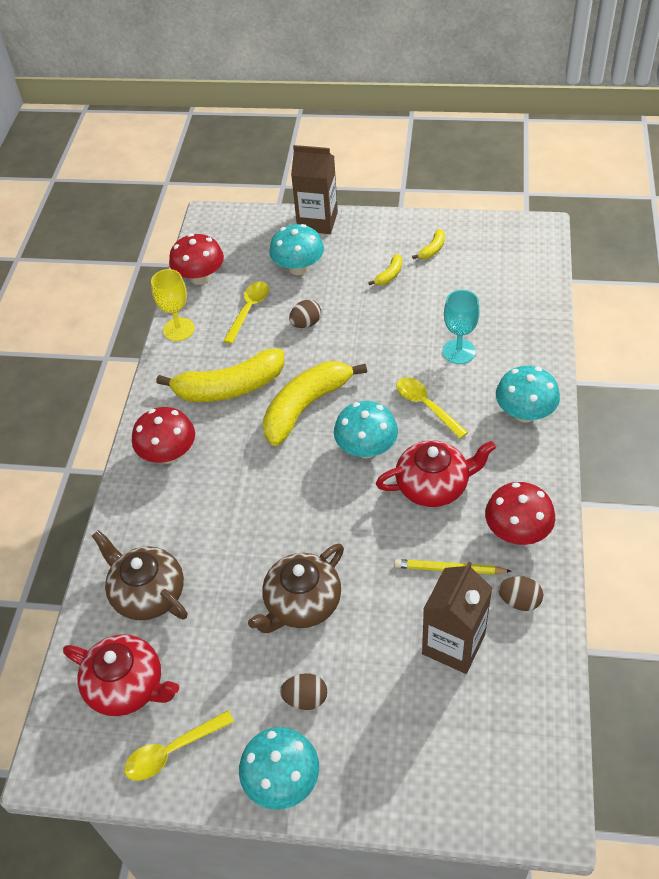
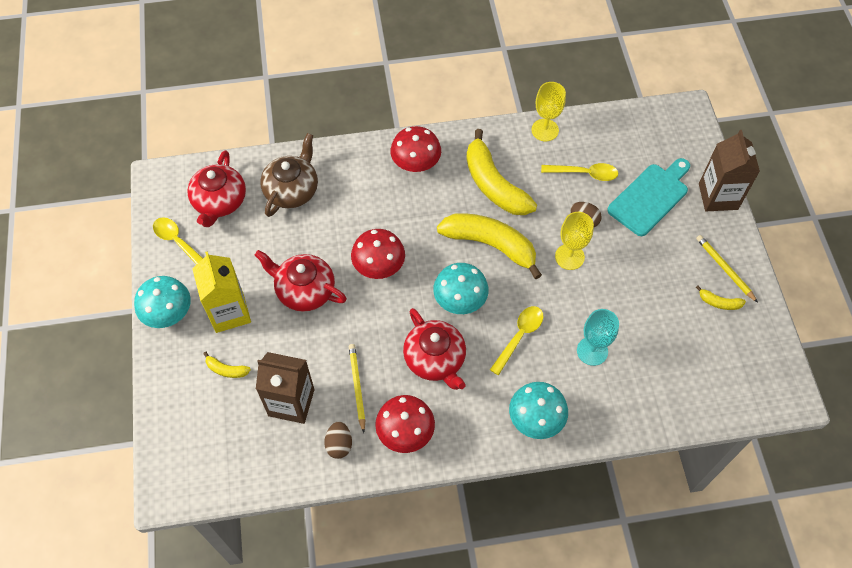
camera: 70 degrees right, 10 degrees up
(200, 277) = (610, 126): red mushroom -> red mushroom (379, 266)
(298, 268) = (650, 197): turquoise mushroom -> turquoise cutting board
(301, 603) = (304, 290): brown teapot -> red teapot
(305, 698) = (229, 312): brown egg -> yellow carton
(344, 344) = (569, 257): none -> yellow goblet
(389, 275) = (669, 273): yellow banana -> yellow banana (226, 370)
(398, 237) = (724, 269): none -> yellow pencil

